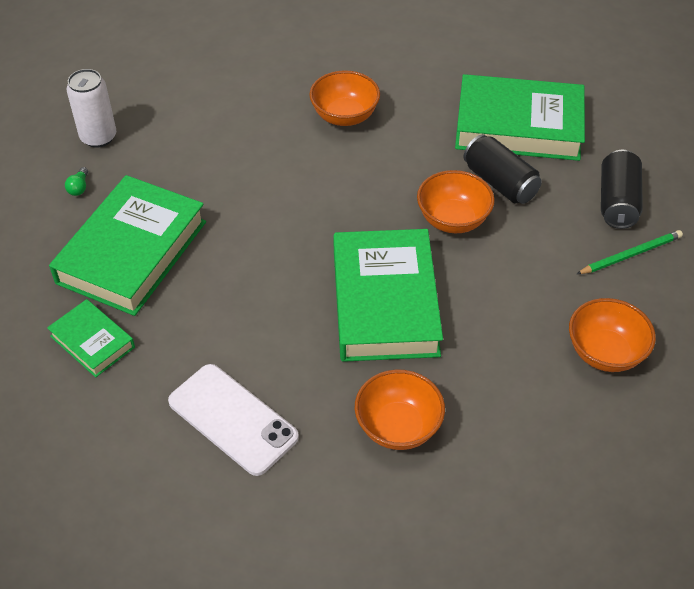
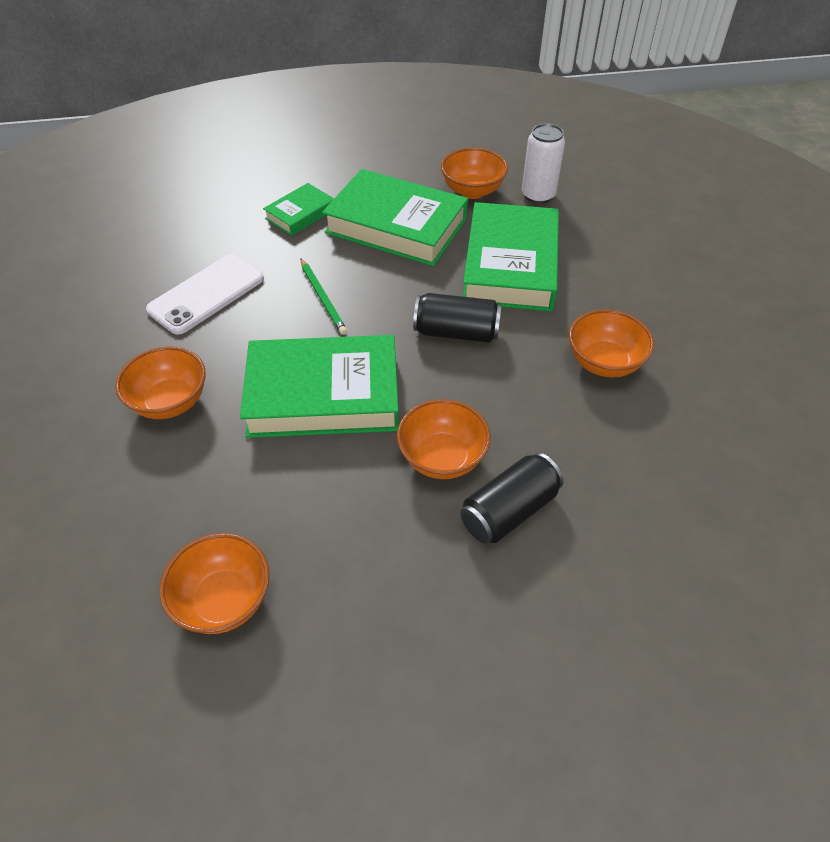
camera: 90 degrees right, 0 degrees up
(79, 187) = (472, 191): green light bulb -> orange bowl
(518, 126) = (622, 541): green book -> green book (510, 265)
(617, 201) = (484, 655): black can -> black can (456, 332)
(631, 254) = (382, 658): green pencil -> green pencil (323, 298)

